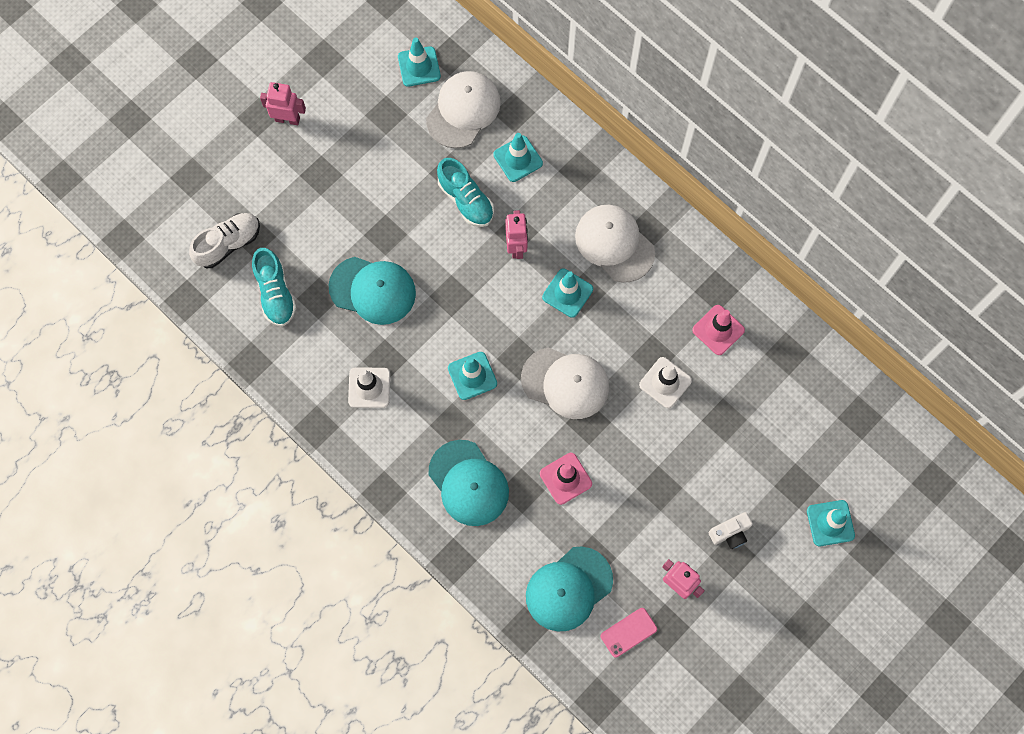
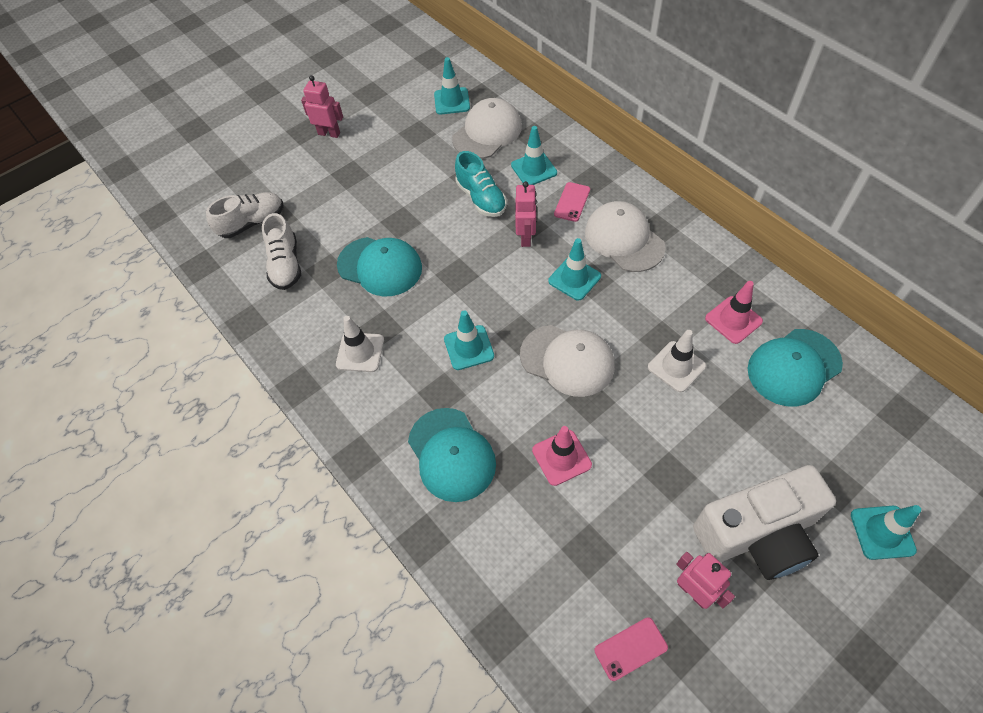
camera: 10 degrees right, 15 degrees down
(275, 293) = (286, 264): turquoise shoe -> white shoe
(560, 200) = (572, 202): none -> pink phone
(568, 589) = (557, 585): turquoise cap -> turquoise cap (793, 367)
(730, 533) = (757, 534): white camera -> white camera, size x2.41

